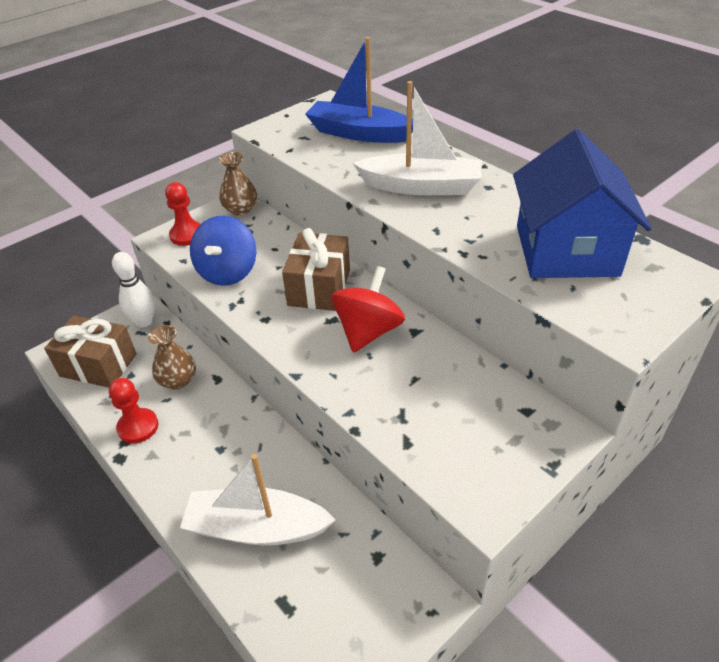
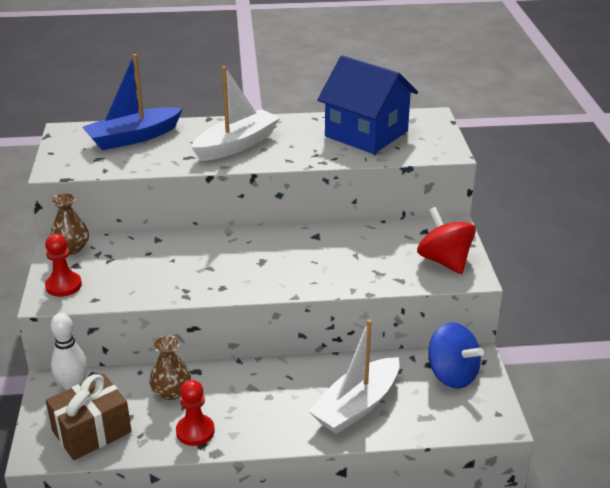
camera: 55 degrees left, 10 degrees down
(228, 272) = (144, 284): blue spinning top -> blue spinning top (452, 375)
(319, 287) = (222, 252): brown gift -> none
(368, 331) = (292, 252): red spinning top -> red spinning top (444, 261)

